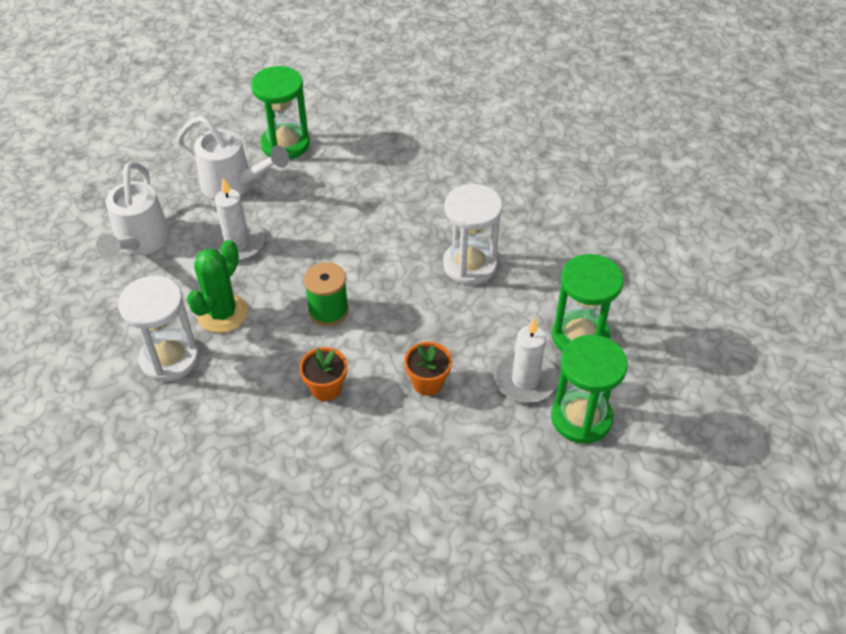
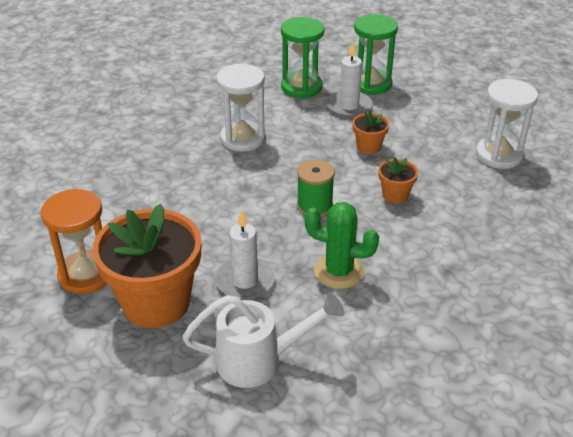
camera: 100 degrees left, 10 degrees down
(169, 358) = (404, 295): white hourglass -> white hourglass (499, 155)
(234, 185) = (156, 302): white watering can -> orange flower pot
(285, 144) = (86, 274): green hourglass -> orange hourglass

